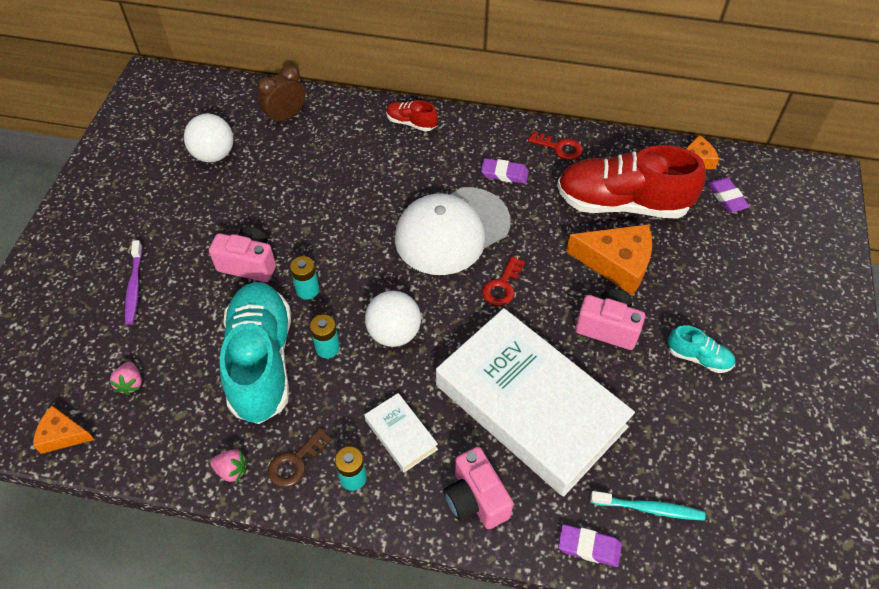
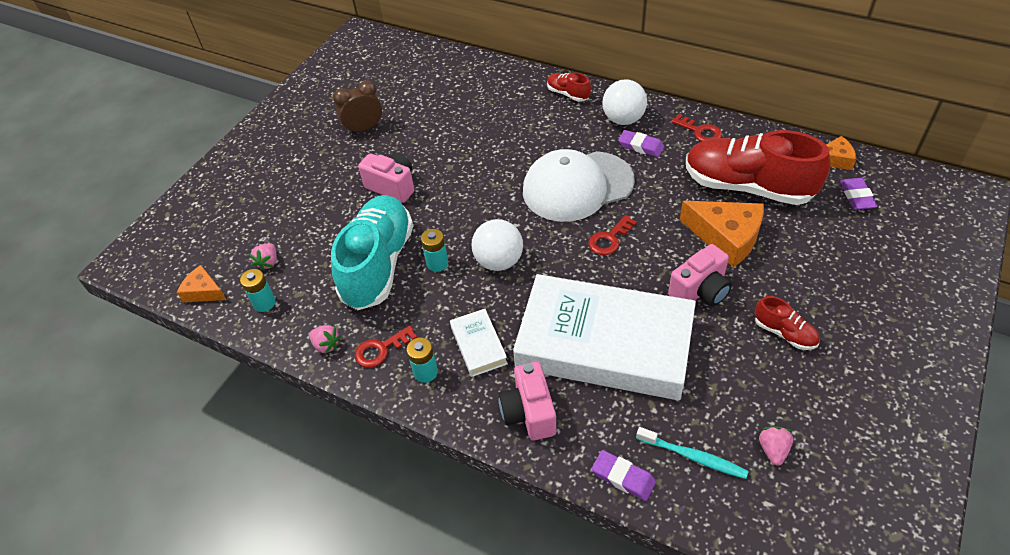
camera: 20 degrees right, 5 degrees down
(134, 286) = (295, 189): purple toothbrush -> none
(214, 154) = (391, 98): white ball -> white ball (623, 119)
(286, 117) = (460, 76): brown clock -> brown clock (364, 129)
(295, 462) = (381, 349): brown key -> red key
(307, 290) = (435, 214): turquoise battery -> turquoise battery (264, 303)
(530, 406) = (604, 344): white book -> white book turned 45 degrees counterclockwise
(607, 327) = (700, 291): pink camera -> pink camera turned 105 degrees clockwise
(698, 357) = (784, 333): turquoise shoe -> red shoe
(720, 483) = (773, 450): none -> pink strawberry

